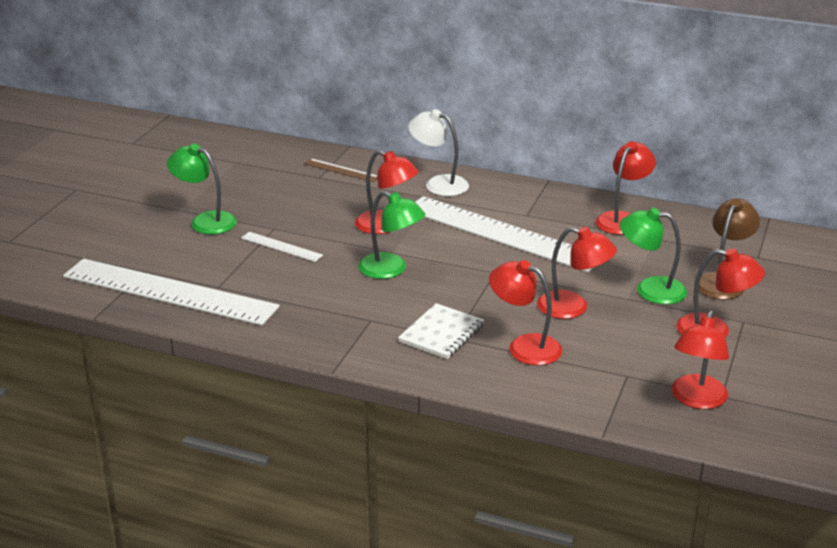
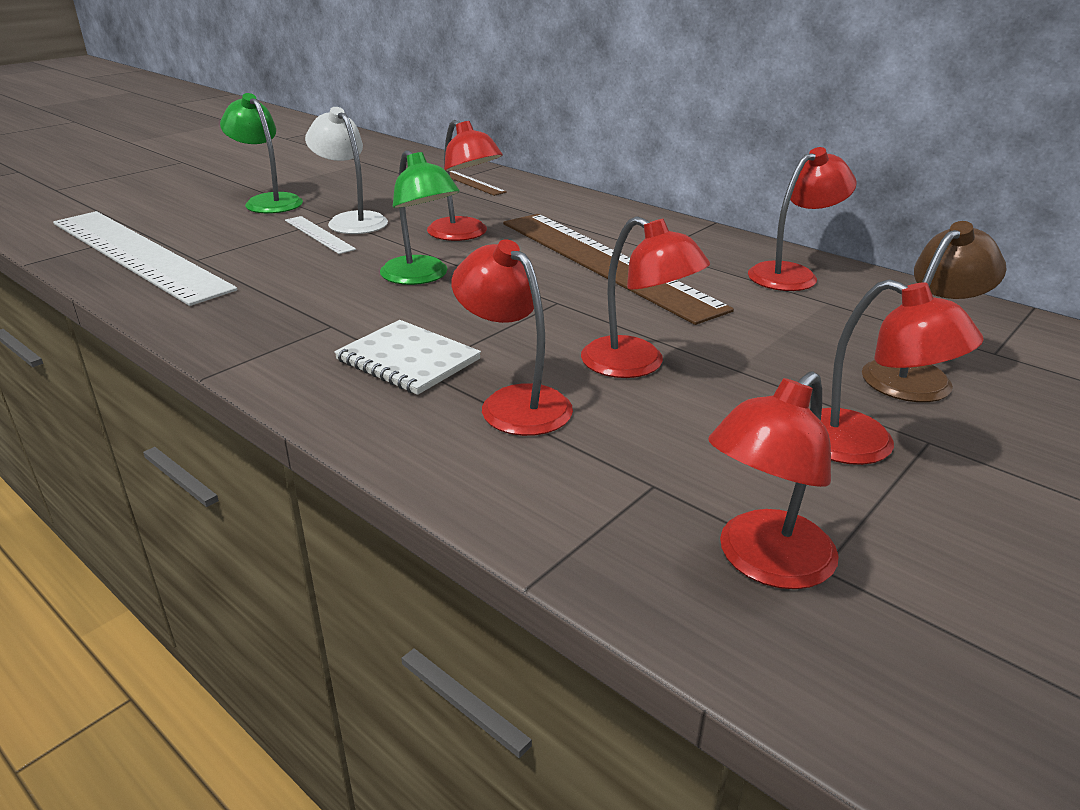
camera: 20 degrees right, 0 degrees up
(438, 184) = (570, 207): white lamp -> white lamp (352, 220)
(441, 333) = (408, 360): white notebook -> white notebook turned 75 degrees clockwise
(501, 233) = (605, 263): white ruler -> brown ruler
(650, 289) = (781, 363): green lamp -> none

